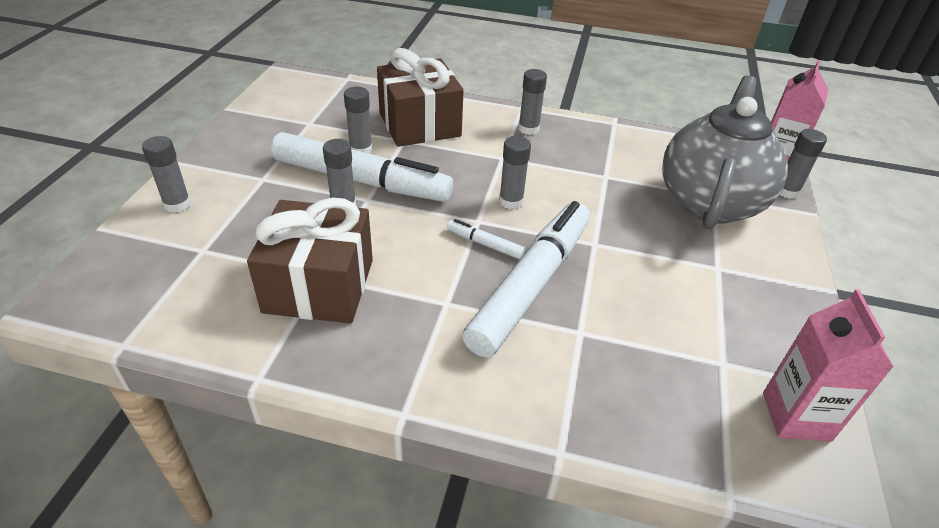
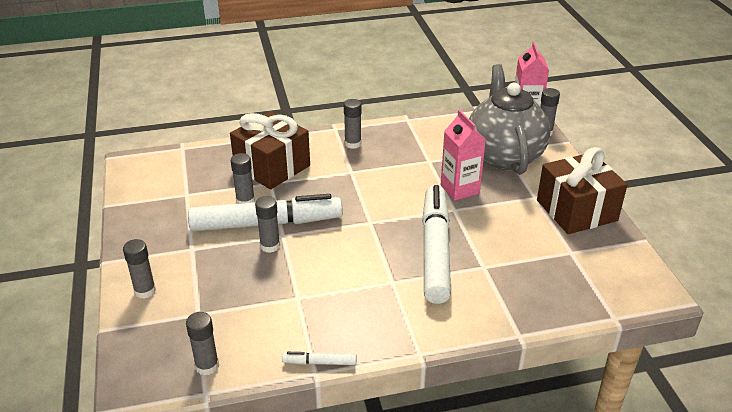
camera: 25 degrees left, 5 degrees down
(319, 286) = (302, 304): brown gift -> brown gift (576, 210)
(484, 244) = (387, 235): white marker -> white marker (320, 362)
(511, 201) = (381, 201): grey glue stick -> grey glue stick (207, 366)
(796, 416) = (624, 265): pink carton -> pink carton (459, 189)

